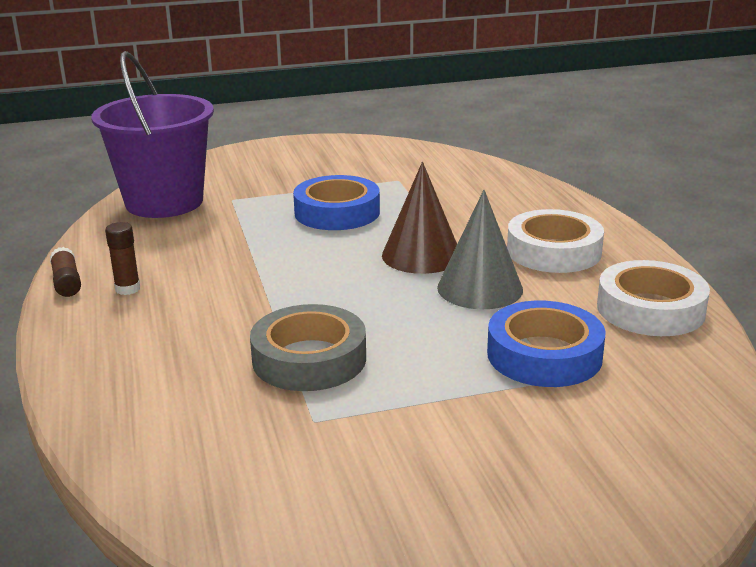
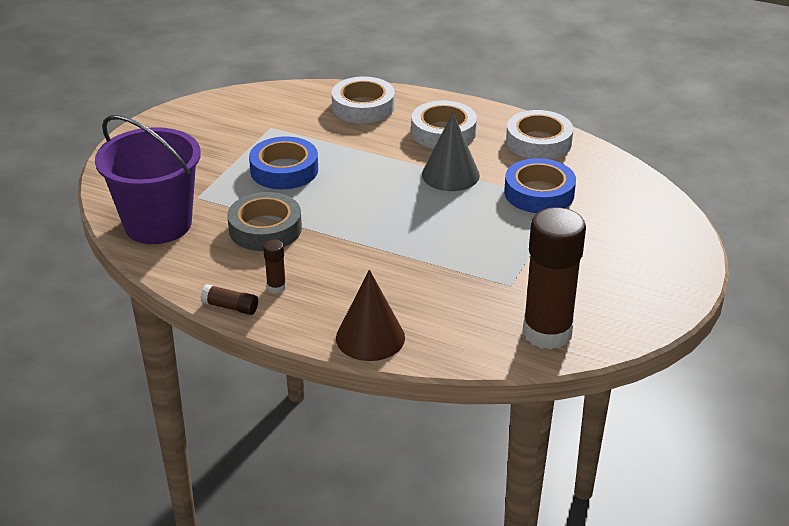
camera: 50 degrees left, 10 degrees up
(239, 495) = (547, 333): none -> brown glue stick
(309, 359) = (451, 260): grey tape -> grey tape (265, 229)
(421, 255) = (386, 172): brown cone -> brown cone (370, 337)
(515, 199) = (363, 107): none -> white tape

